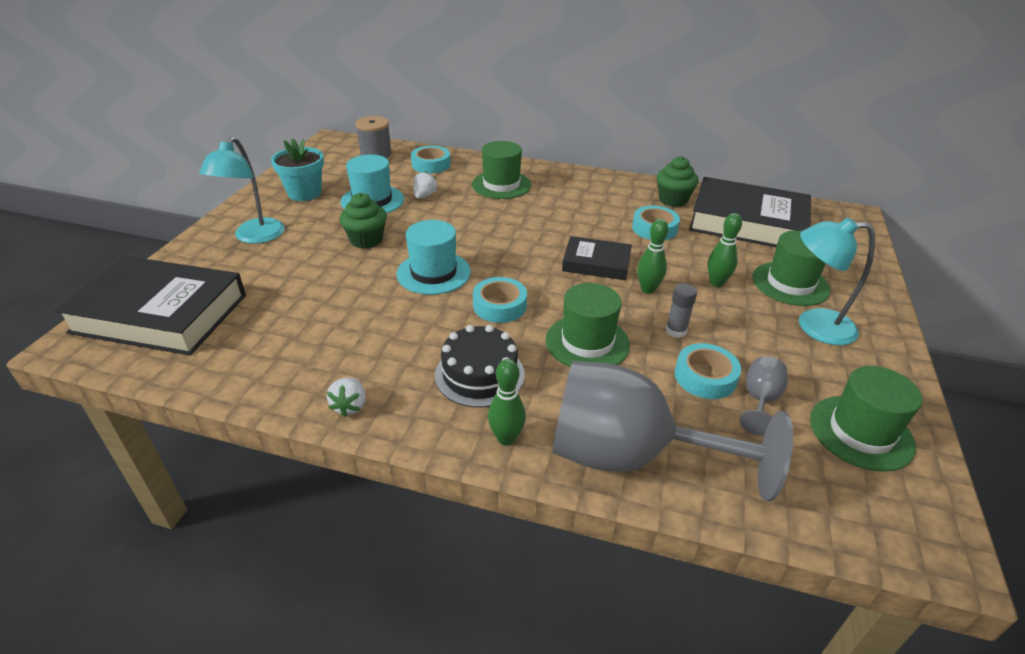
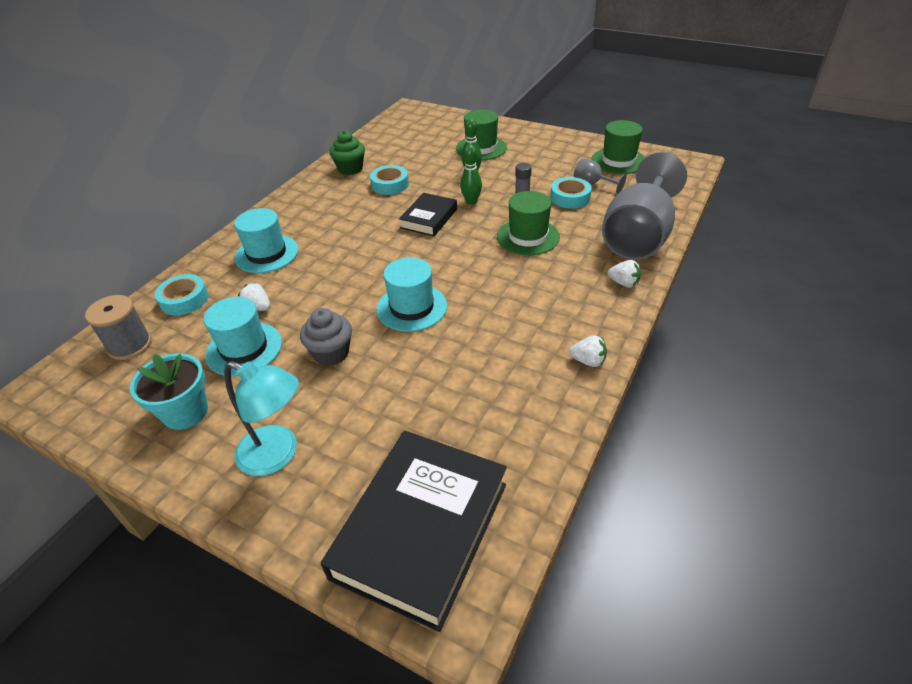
camera: 75 degrees left, 5 degrees up
(366, 240) = (331, 353): green cupcake -> grey cupcake
(479, 374) = (557, 290): black cake -> none
(499, 306) = (473, 273): turquoise tape -> none
(501, 185) = (266, 254): green hat -> turquoise hat
(506, 438) = (623, 283): green bowling pin -> white strawberry
(747, 222) = (400, 146): black book -> none
(814, 326) = (527, 151): turquoise lamp -> none

